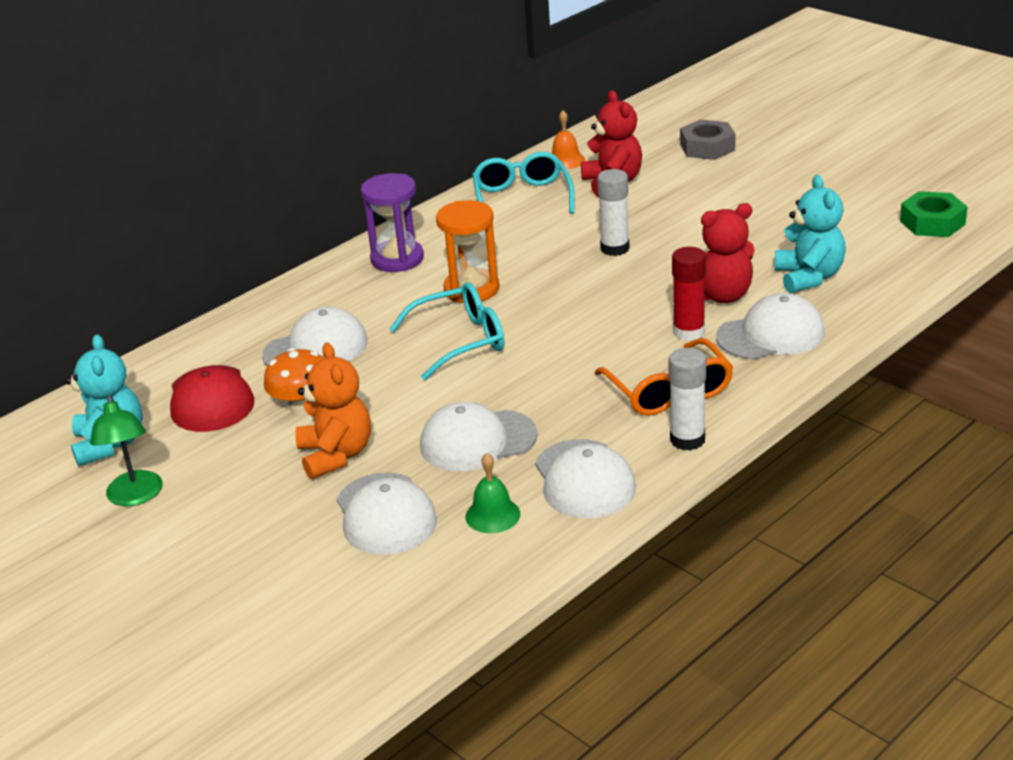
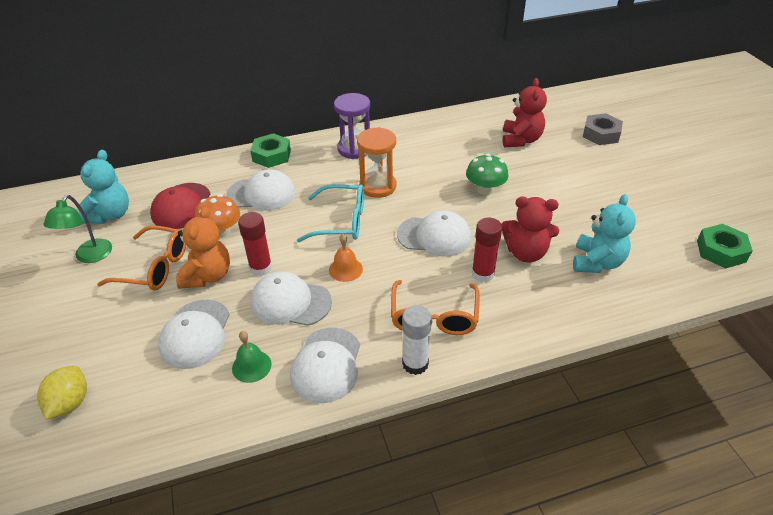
camera: 25 degrees right, 10 degrees up
(248, 473) = (154, 267): none -> orange glasses
(283, 302) = (271, 155): none -> green nut
(291, 637) = (70, 403): none -> yellow lemon
(401, 422) = (261, 268): none -> red glue stick
(522, 198) = (458, 132): turquoise glasses -> none
(565, 160) = (504, 114): orange bell -> orange bell (345, 269)
(615, 248) = (485, 189): white glue stick -> green mushroom
(770, 335) = (535, 300): white cap -> white cap (434, 236)

